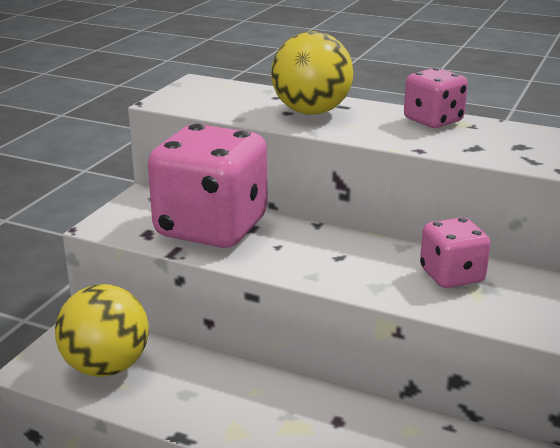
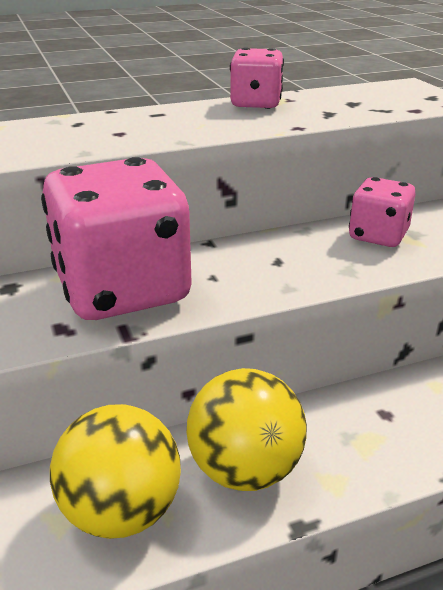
camera: 45 degrees left, 5 degrees up
(311, 112) = (142, 126): yellow ball -> yellow ball (245, 470)

